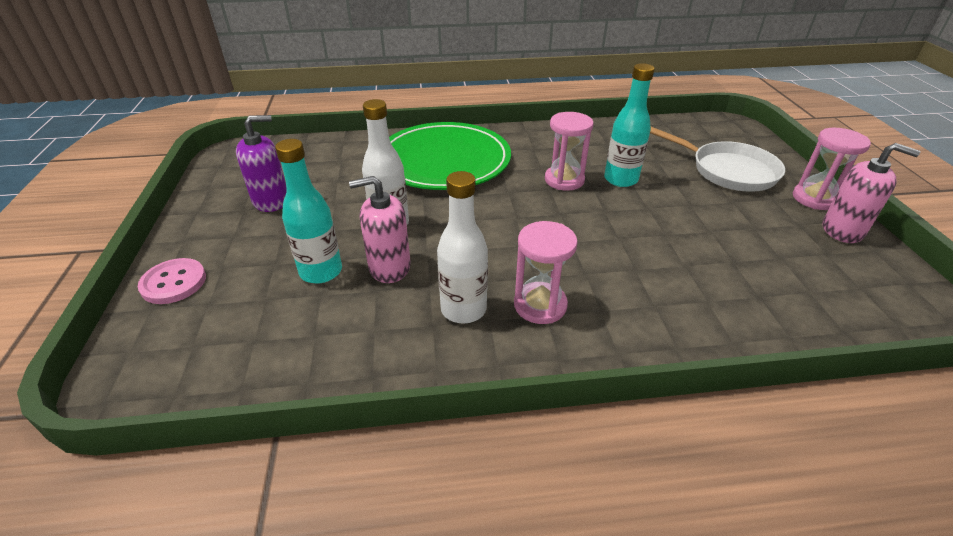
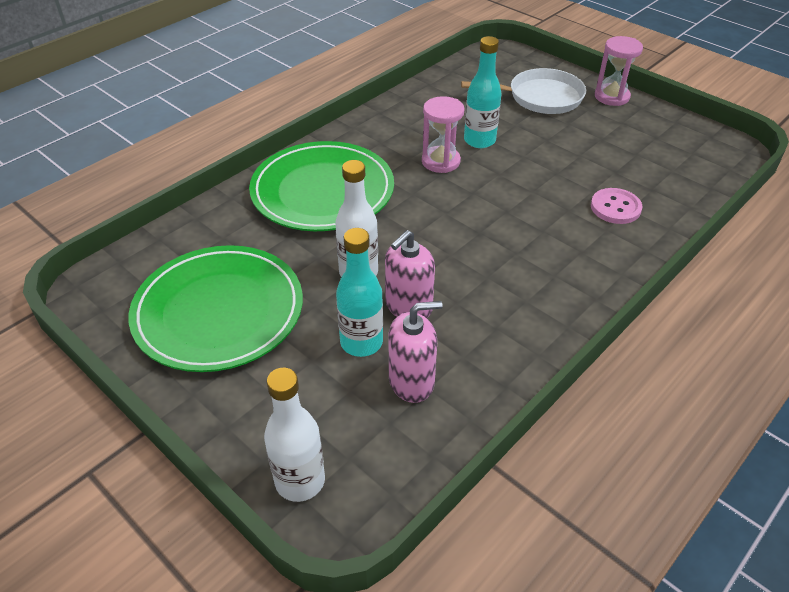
camera: 40 degrees left, 5 degrees up
(173, 283) = (249, 430): pink button -> pink button (615, 207)
(271, 201) = (219, 312): purple soap dispenser -> green plate
(463, 309) = (501, 304): white bottle -> white bottle (300, 481)
(540, 305) = (543, 271): pink hourglass -> none
(842, 230) = (648, 115): pink soap dispenser -> pink soap dispenser (411, 382)

